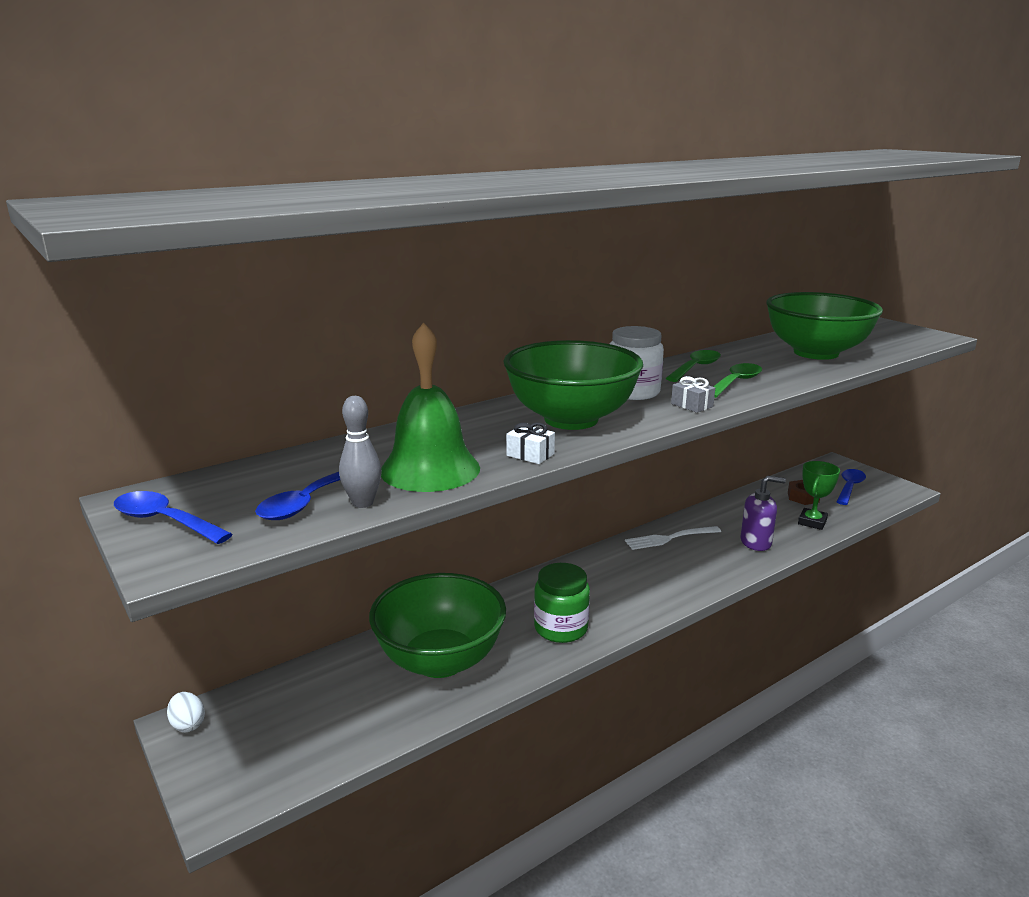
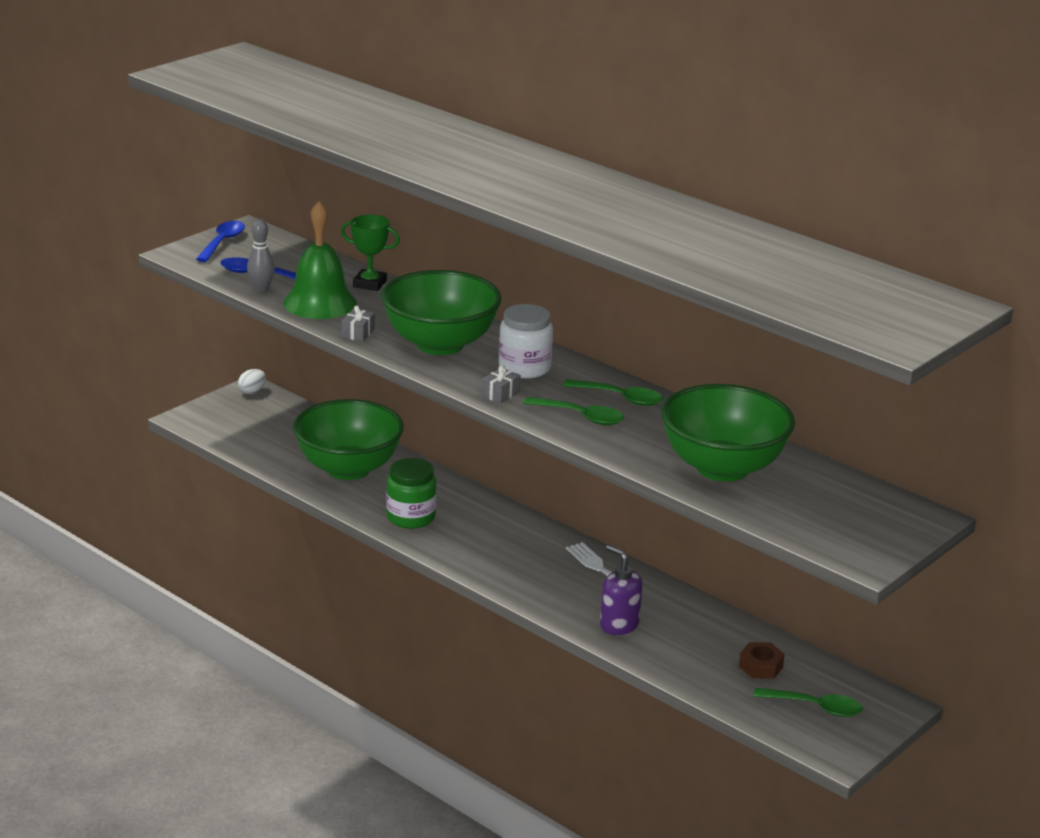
camera: 75 degrees right, 5 degrees up
(530, 455) = (358, 333): white gift -> grey gift
(756, 542) = (619, 625): purple soap dispenser -> purple soap dispenser turned 150 degrees clockwise
(812, 522) = (692, 667): green trophy -> green trophy (369, 284)
(849, 487) = (815, 707): blue spoon -> green spoon

